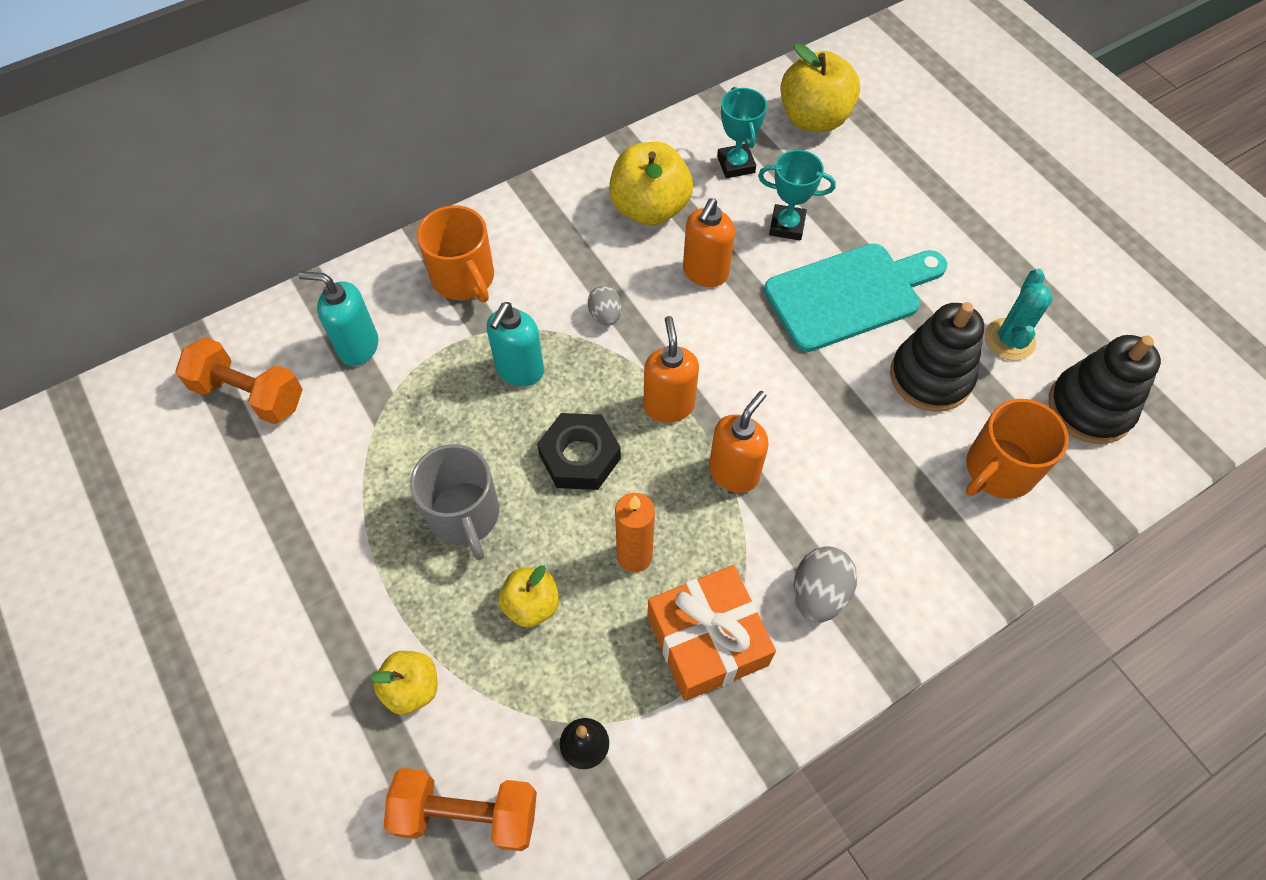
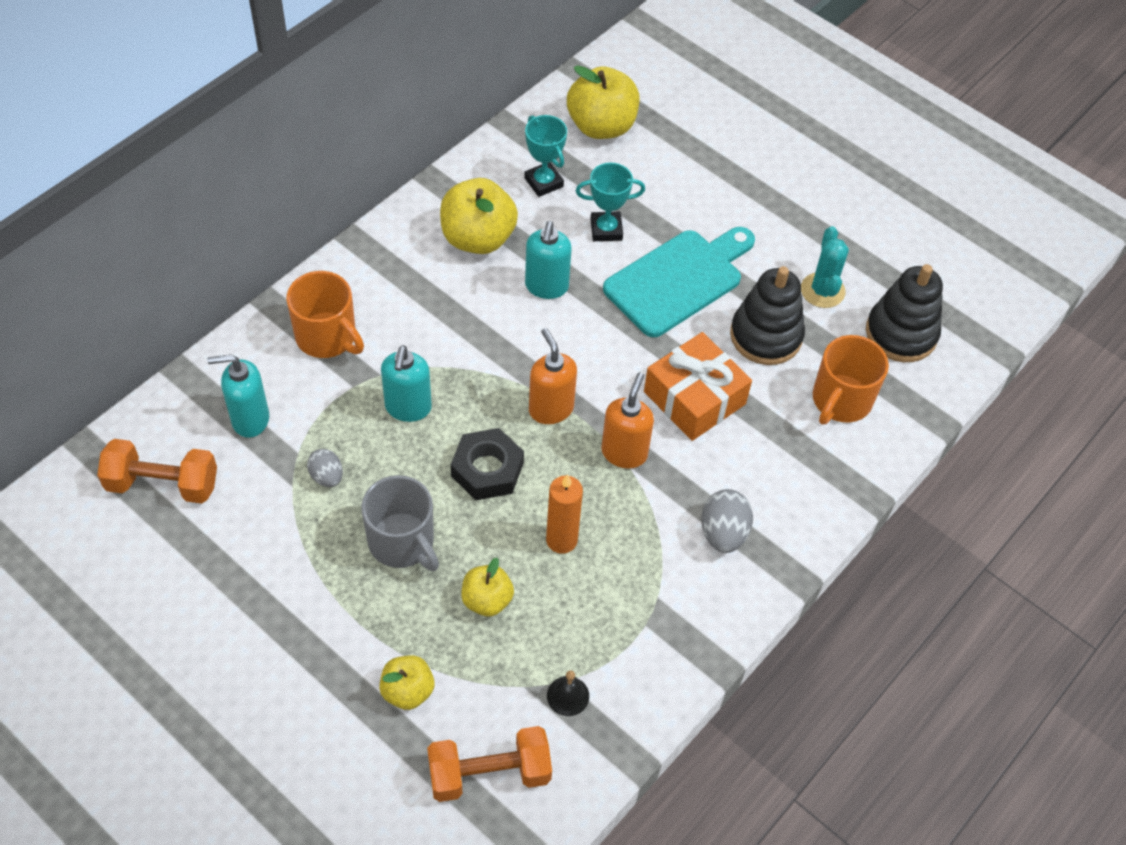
camera: 20 degrees left, 5 degrees down
(605, 315) = (469, 343): grey egg -> grey egg (327, 476)
(705, 273) = (546, 286): orange soap dispenser -> turquoise soap dispenser
(707, 640) = (643, 591): orange gift -> orange gift (694, 398)

